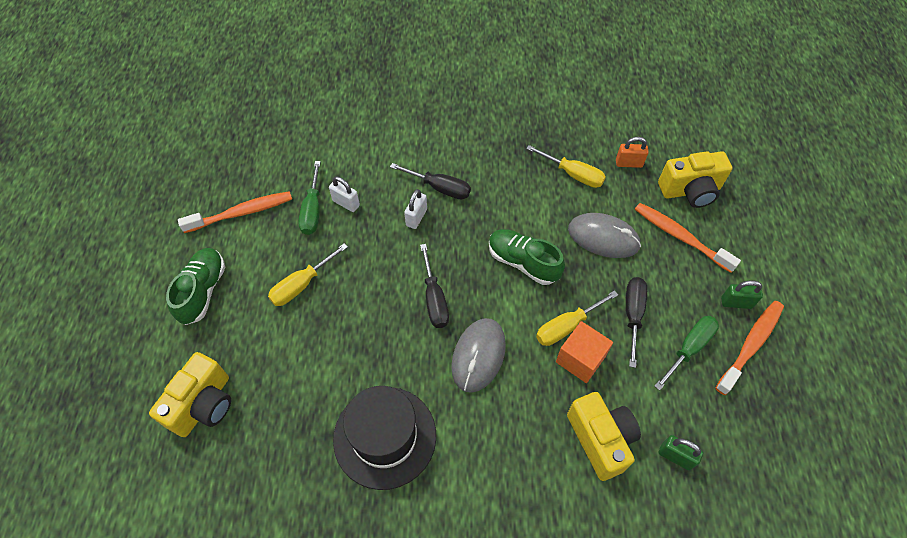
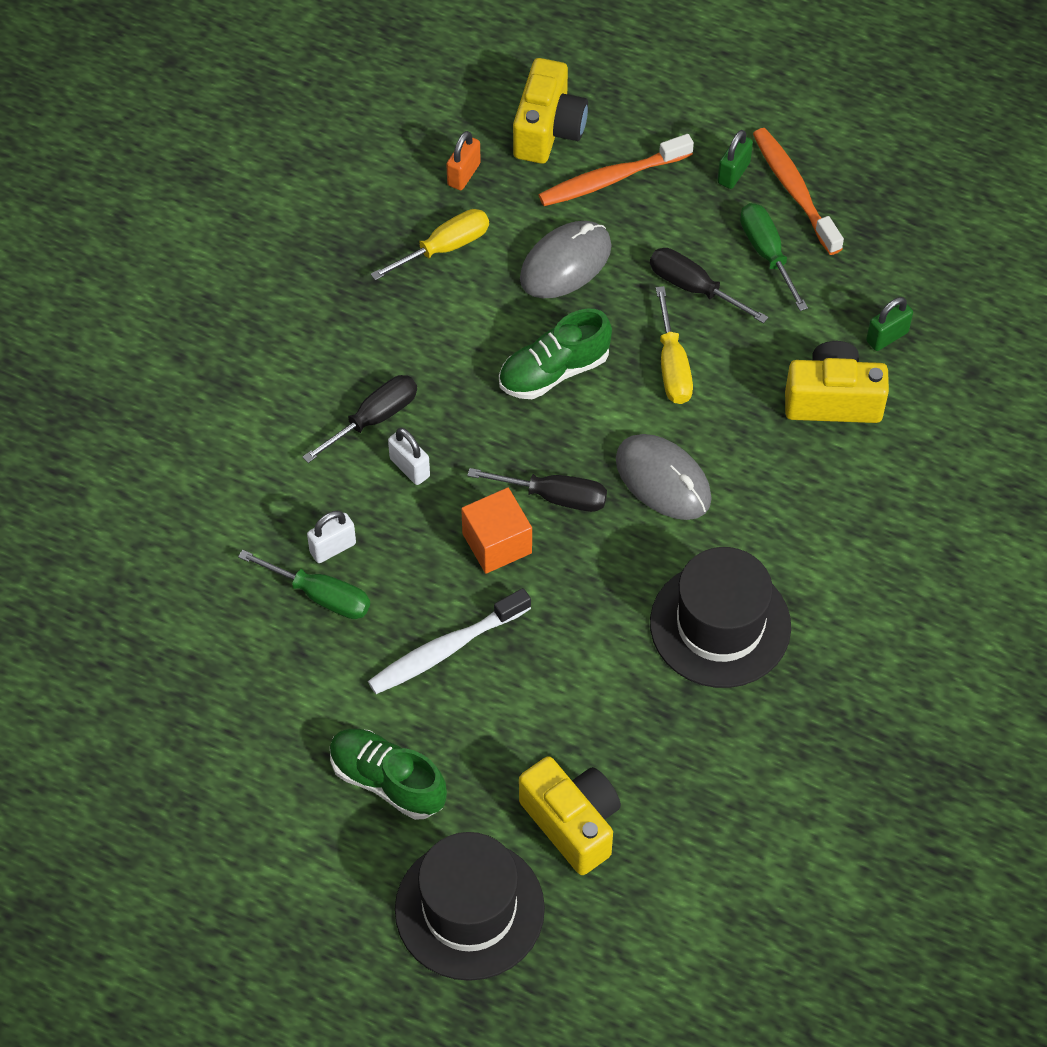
camera: 65 degrees left, 0 degrees up
(127, 370) = (469, 909): none -> black hat
(242, 213) = (271, 692): orange toothbrush -> none
(302, 284) = (445, 649): yellow screwdriver -> white toothbrush
(580, 359) = (723, 372): orange cube -> orange cube (497, 543)

